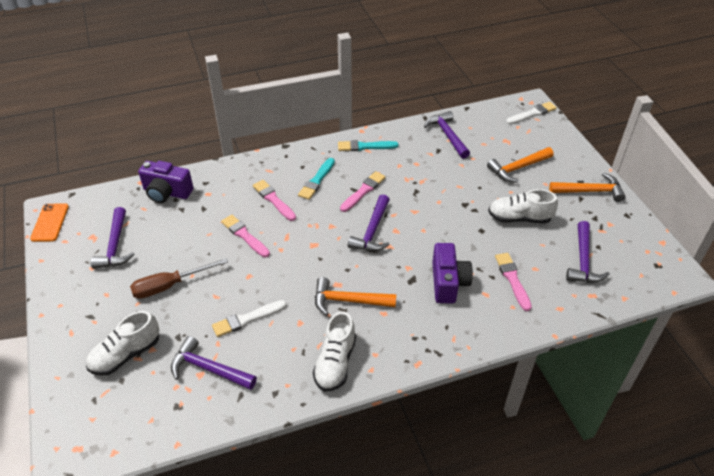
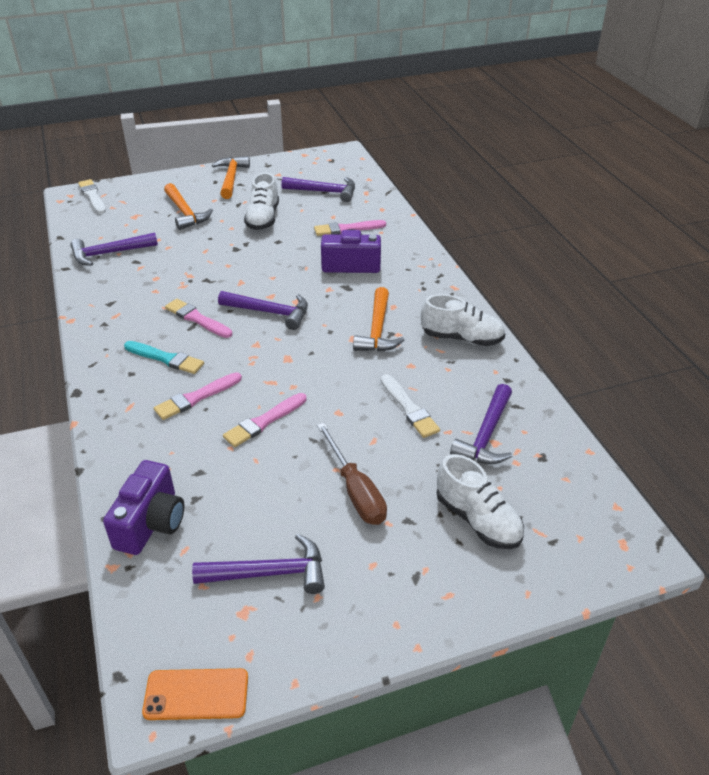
camera: 90 degrees left, 5 degrees down
(365, 146) = (107, 317): turquoise brush -> none

